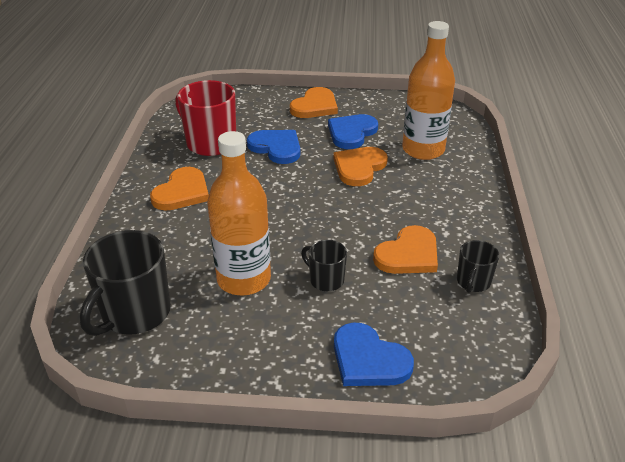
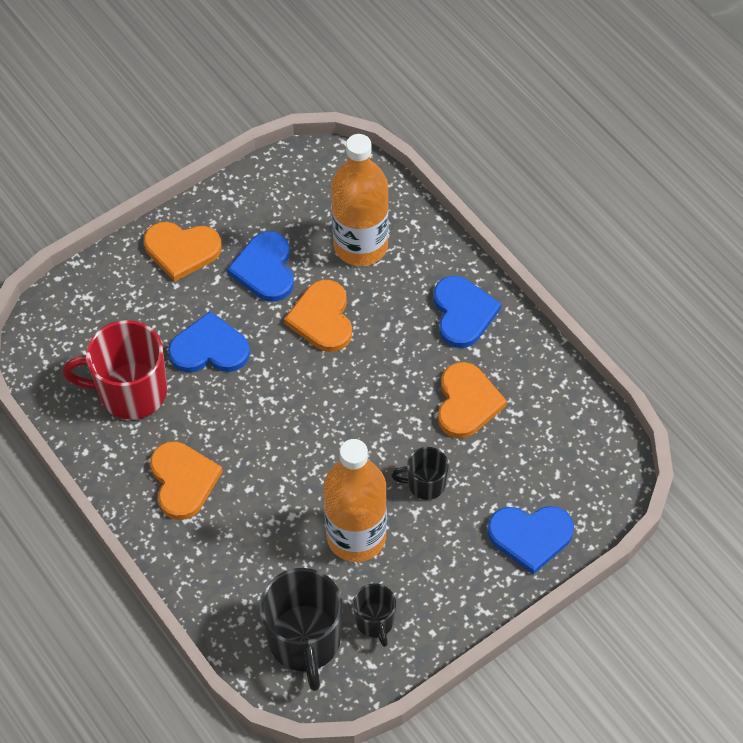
camera: 40 degrees left, 20 degrees up
(315, 106) = (181, 250): orange heart -> orange heart turned 105 degrees clockwise
(457, 210) = (463, 313): none -> blue heart
(473, 282) = (544, 395): black mug -> black mug (375, 622)

